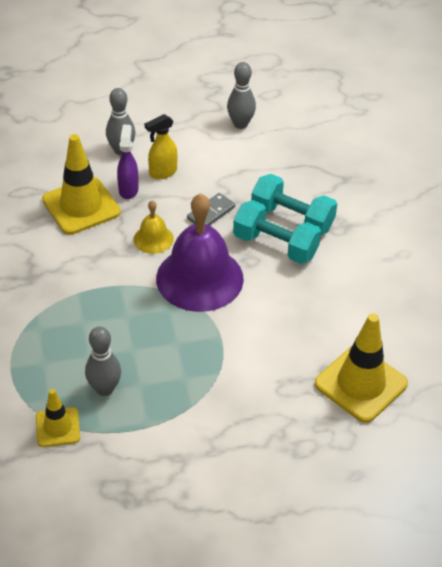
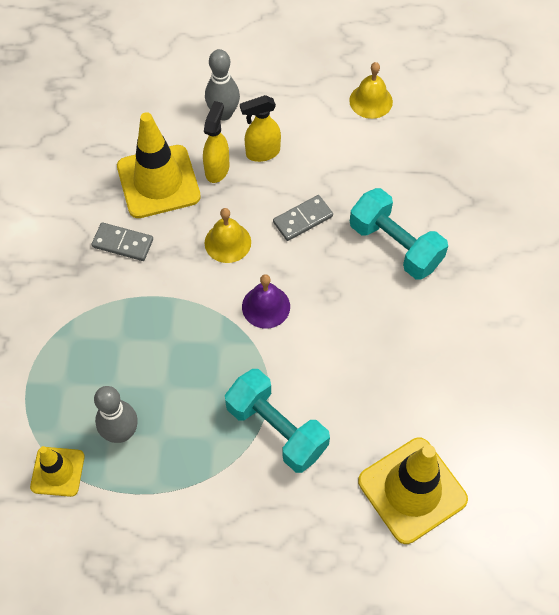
camera: 15 degrees right, 15 degrees up
(64, 254) = (123, 243): none -> grey domino
(128, 189) = (217, 169): purple spray bottle -> yellow spray bottle
(199, 278) = (266, 306): purple bell -> purple bell, size x0.47
(240, 124) = (371, 101): grey bowling pin -> yellow bell
(275, 246) = (365, 279): turquoise dumbbell -> turquoise dumbbell (276, 429)

